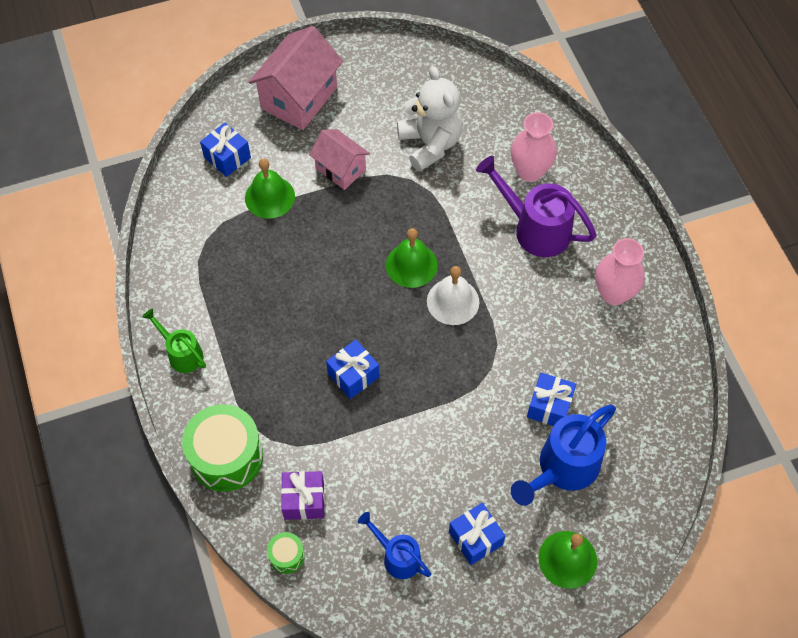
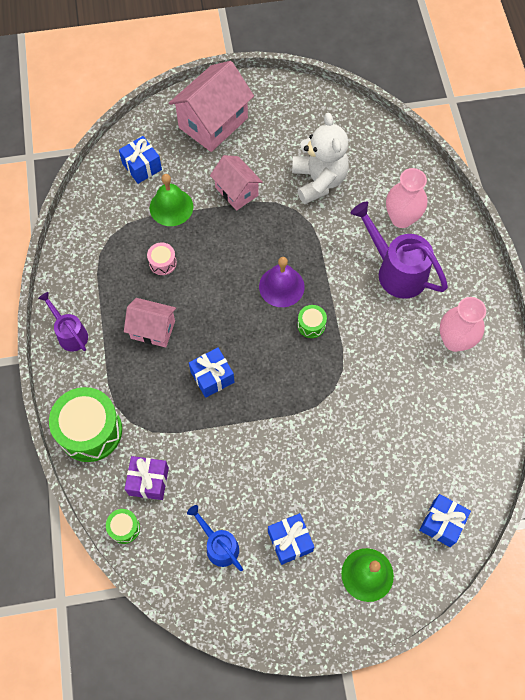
camera: 10 degrees right, 5 degrees up
(182, 353) = (70, 333): green watering can -> purple watering can
(272, 259) = (162, 263): none -> pink drum
(275, 334) = (153, 329): none -> pink house
(411, 265) = (281, 286): green bell -> purple bell
(453, 301) = (311, 325): white bell -> green drum
(549, 406) = (378, 433): blue gift -> blue gift (442, 523)
(562, 468) = (378, 492): blue watering can -> none

